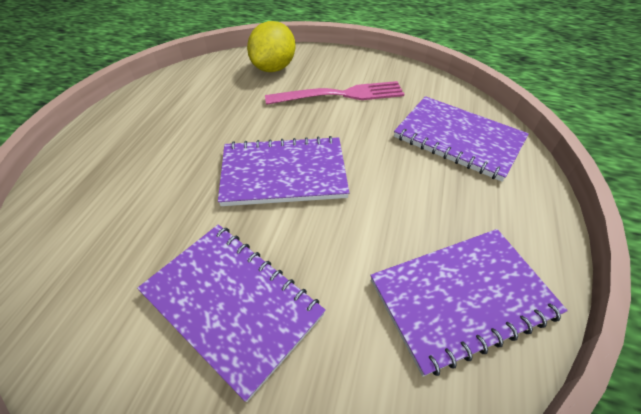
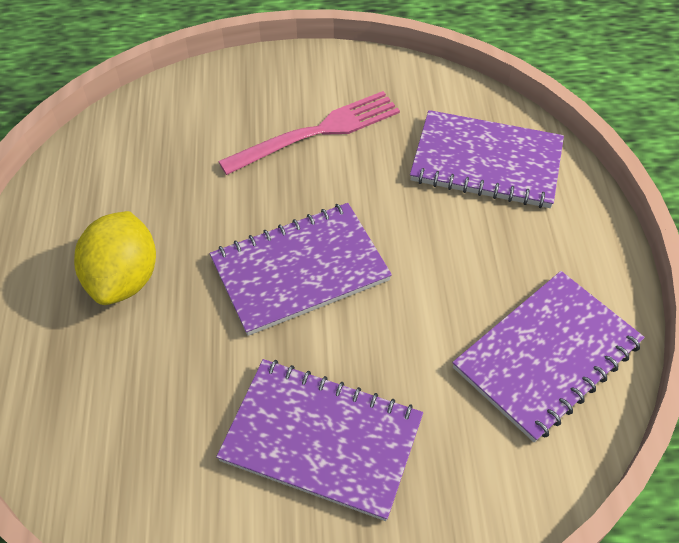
camera: 20 degrees left, 5 degrees up
(274, 68) = (204, 109): yellow lemon -> yellow lemon (124, 278)

